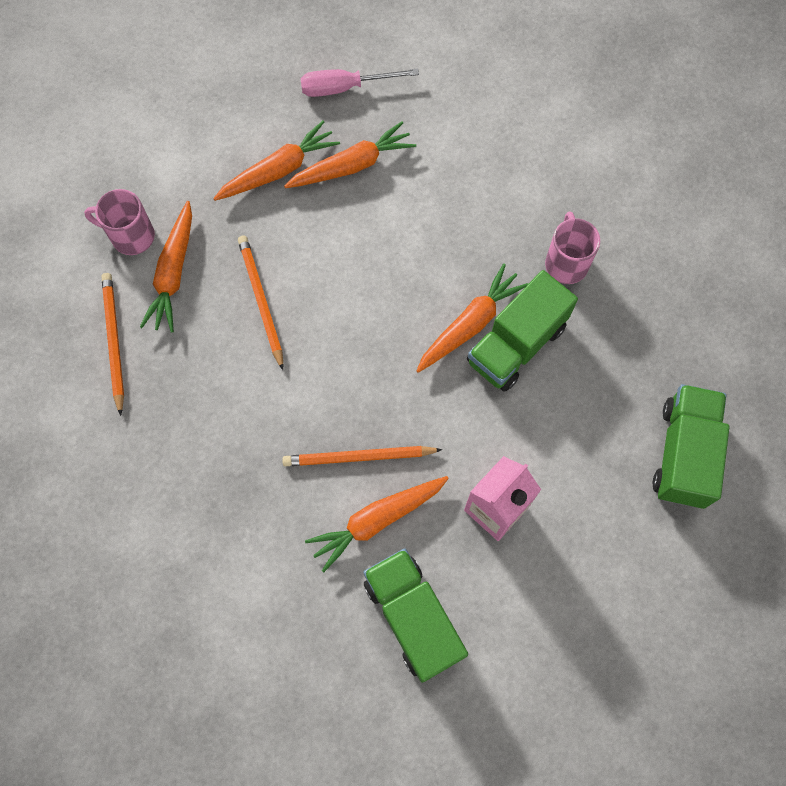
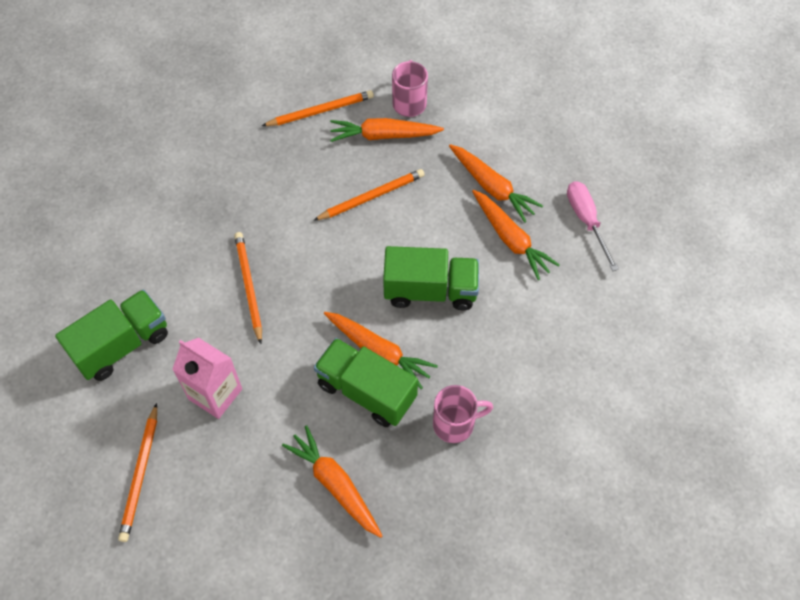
camera: 80 degrees right, 10 degrees down
(377, 520) = (198, 307): orange carrot -> orange carrot (335, 484)
(584, 602) = (140, 474): none -> orange pencil
(683, 453) = (282, 547): green truck -> green truck (430, 290)

